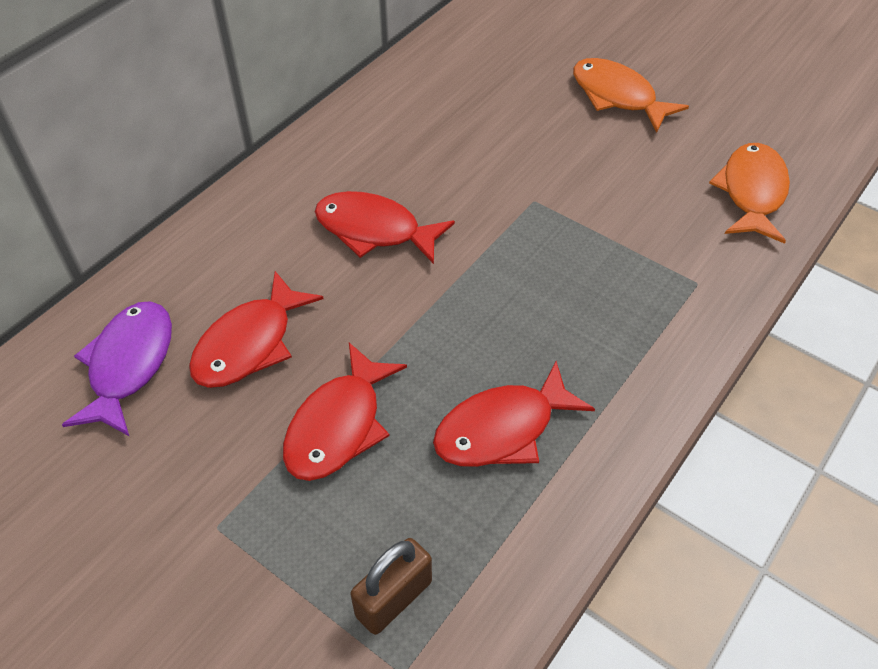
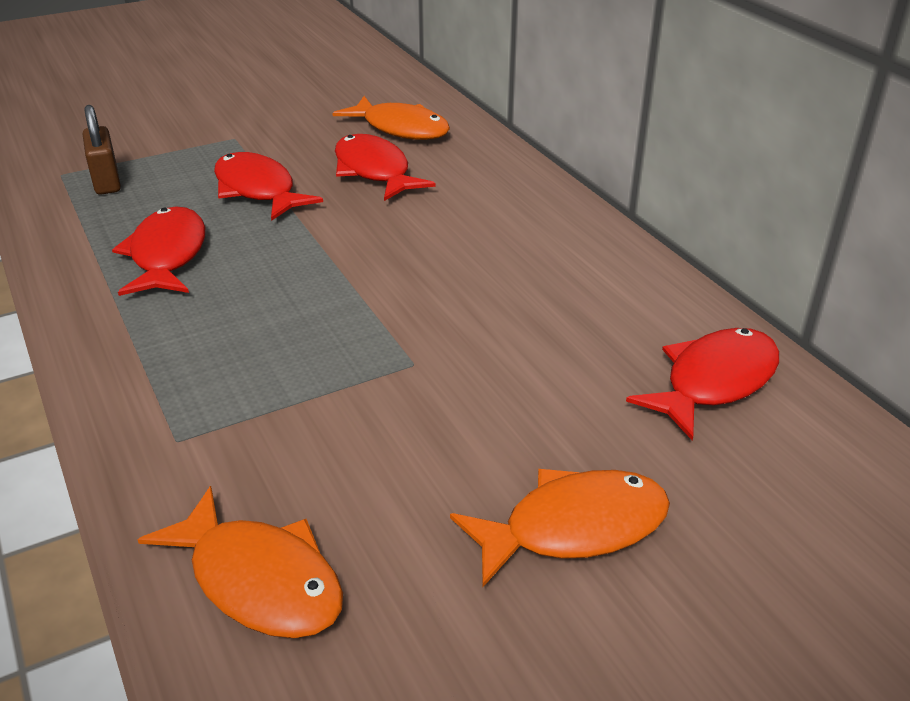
camera: 115 degrees right, 15 degrees down
(129, 365) = (400, 128): purple fish -> orange fish
(374, 230) = (453, 251): red fish -> red fish (714, 382)

